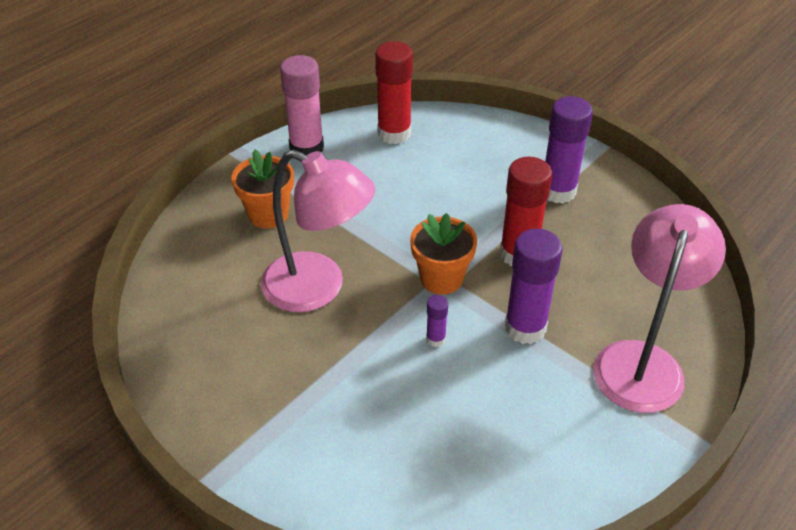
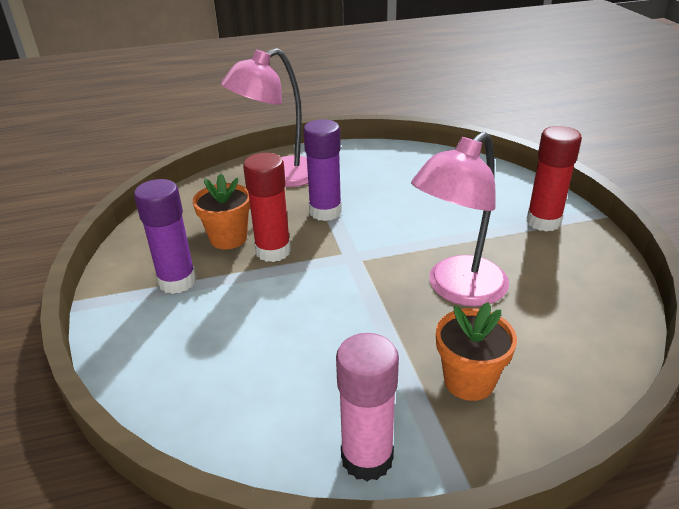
camera: 145 degrees left, 10 degrees down
(318, 288) = (457, 290): pink lamp -> pink lamp turned 105 degrees counterclockwise
(394, 133) = (243, 423): red glue stick -> red glue stick (543, 222)
(435, 339) = (391, 227): purple glue stick -> none
(441, 278) = (350, 258): orange flower pot -> orange flower pot (228, 238)

